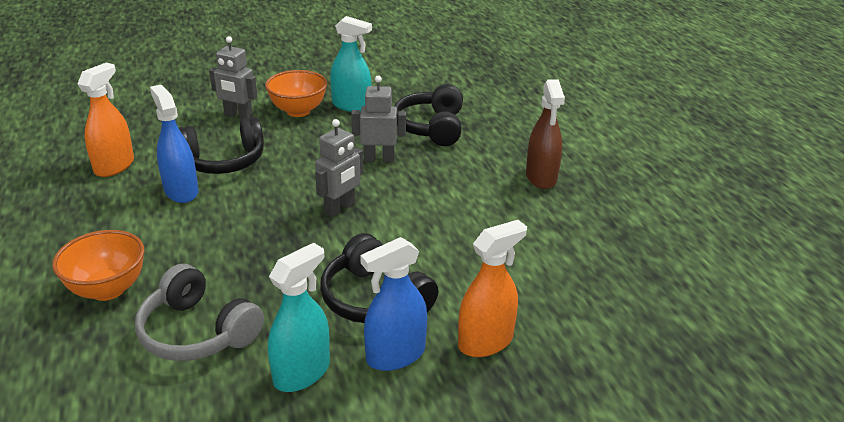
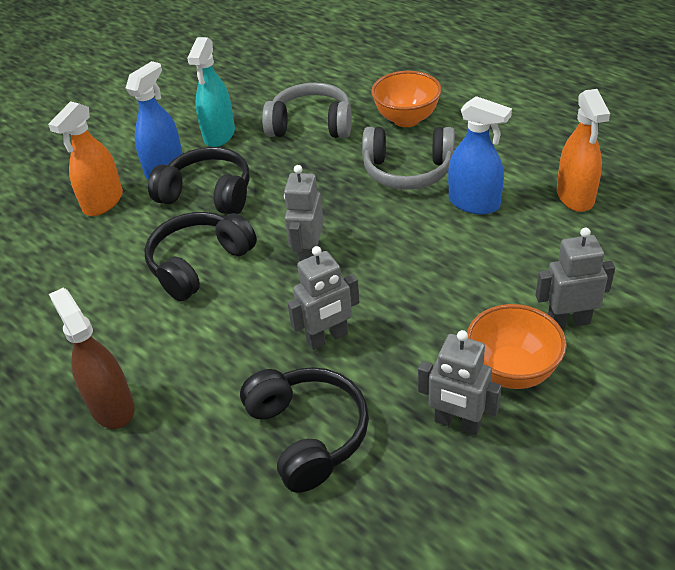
camera: 155 degrees right, 10 degrees up
(185, 237) = (408, 171): none -> grey headphones
(224, 161) = (486, 252): black headphones -> black headphones (199, 264)
(351, 105) = (457, 423): turquoise spray bottle -> grey robot

